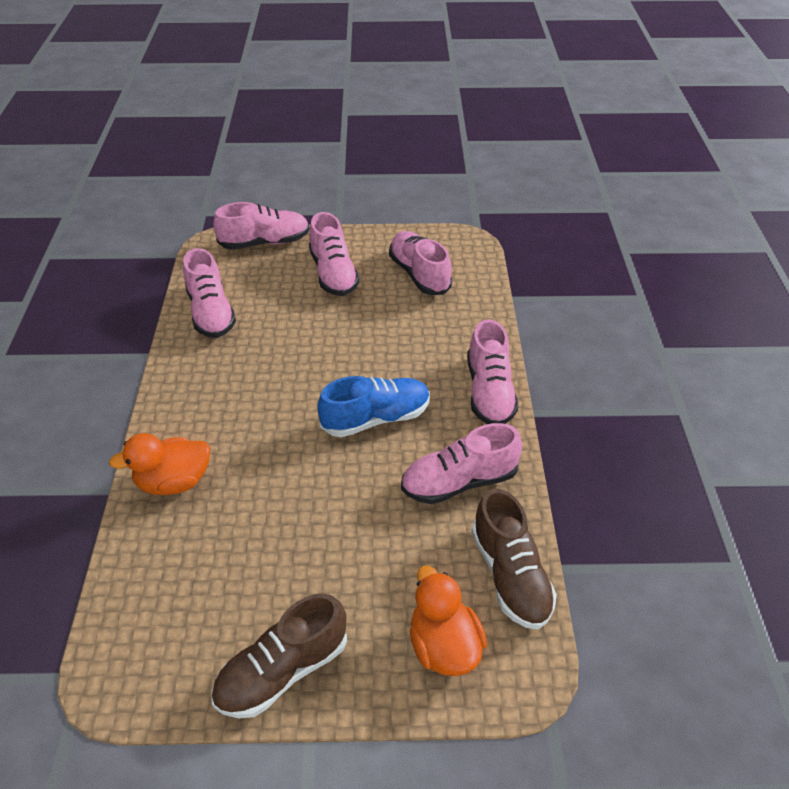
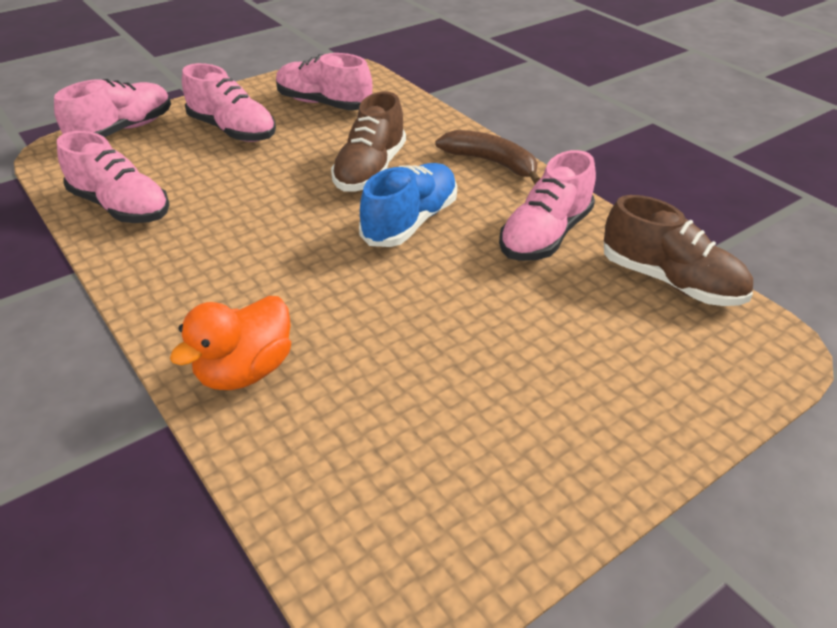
camera: 35 degrees left, 5 degrees down
(282, 670) = (568, 471): brown shoe -> brown shoe (370, 170)
(444, 645) = (685, 362): orange duck -> none
(489, 392) = (491, 162): pink shoe -> brown banana

